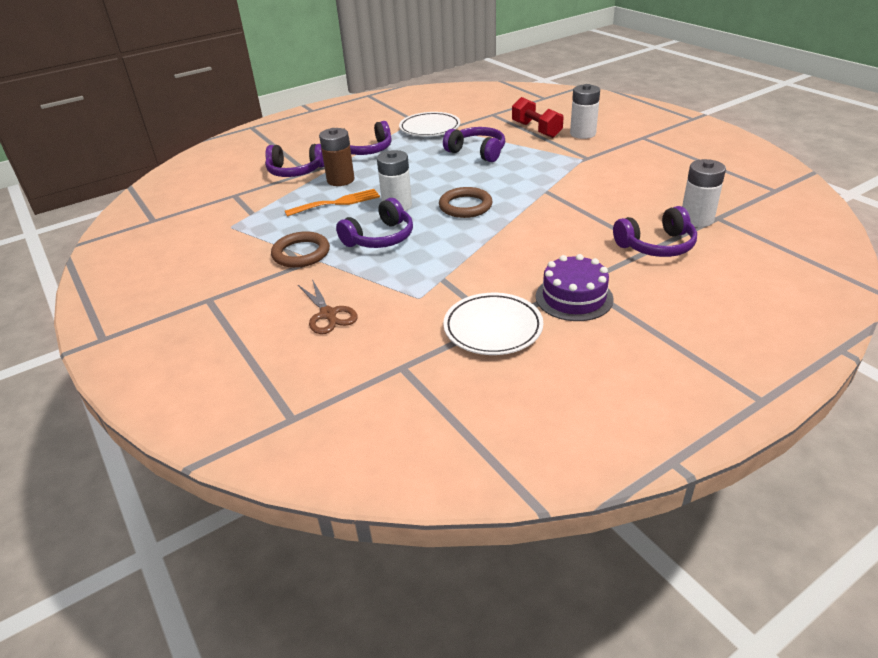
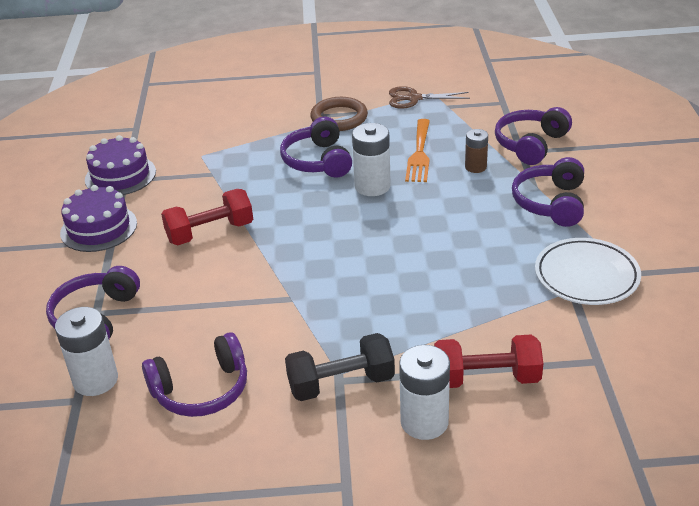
camera: 120 degrees right, 0 degrees up
(328, 314) = (233, 113): brown scissors -> brown scissors (414, 98)
(340, 180) = (475, 167): brown battery -> brown battery, size x0.62
(465, 206) = (321, 228): brown ring -> none
(477, 152) = (458, 288): purple headphones -> purple headphones (201, 390)
(493, 328) = (120, 175): white plate -> purple cake
(518, 244) = (210, 232): none -> red dumbbell
(588, 156) = (341, 383): none -> black dumbbell

